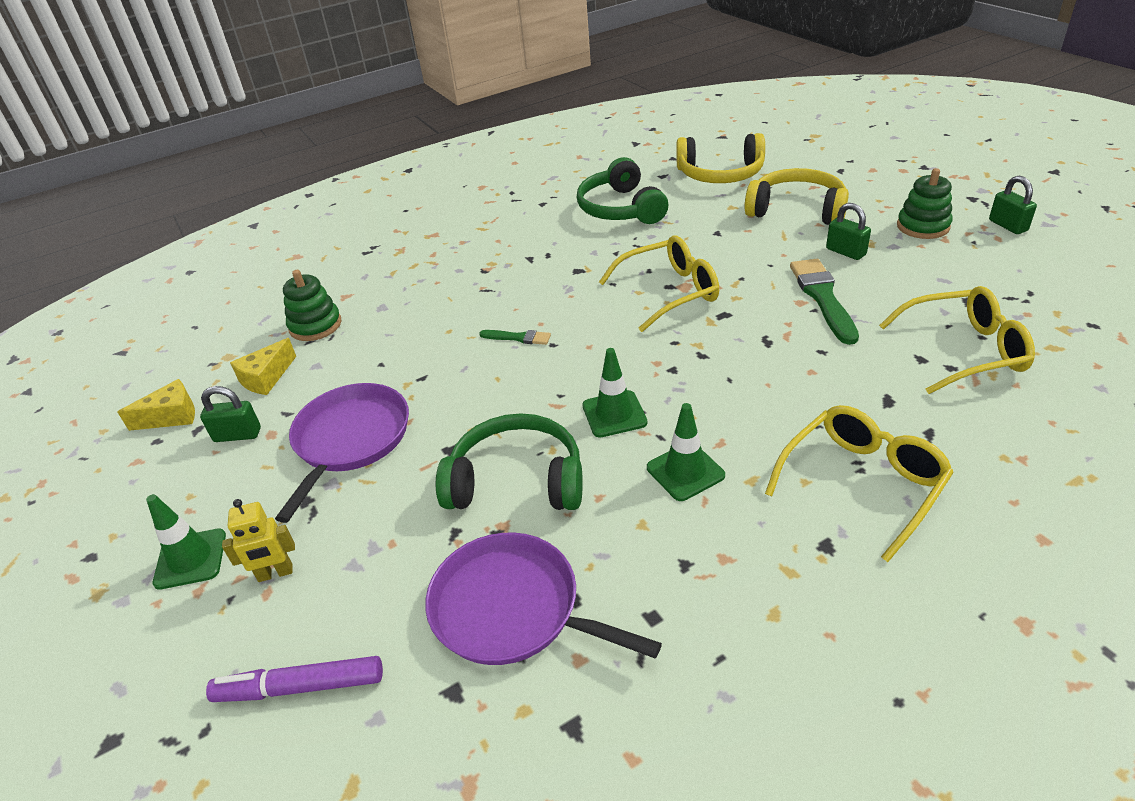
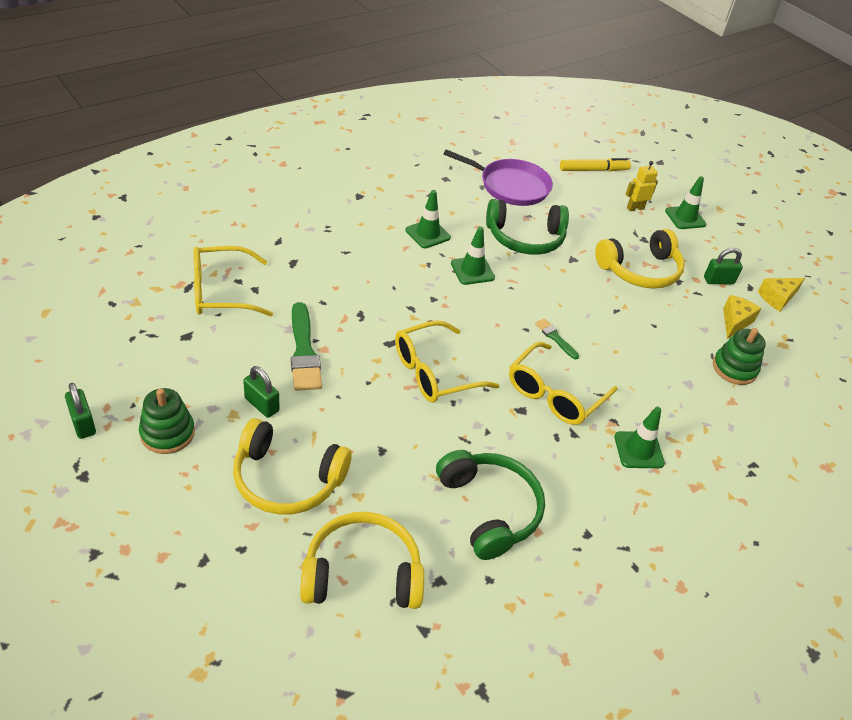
camera: 165 degrees right, 5 degrees up
(300, 687) = (593, 170): purple marker -> yellow marker
(350, 440) = (640, 270): purple pan -> yellow headphones
(471, 252) = (638, 450): none -> green traffic cone
(518, 338) = (555, 338): green brush -> green brush turned 45 degrees clockwise
(862, 483) = (329, 220): yellow glasses -> yellow glasses (554, 394)

